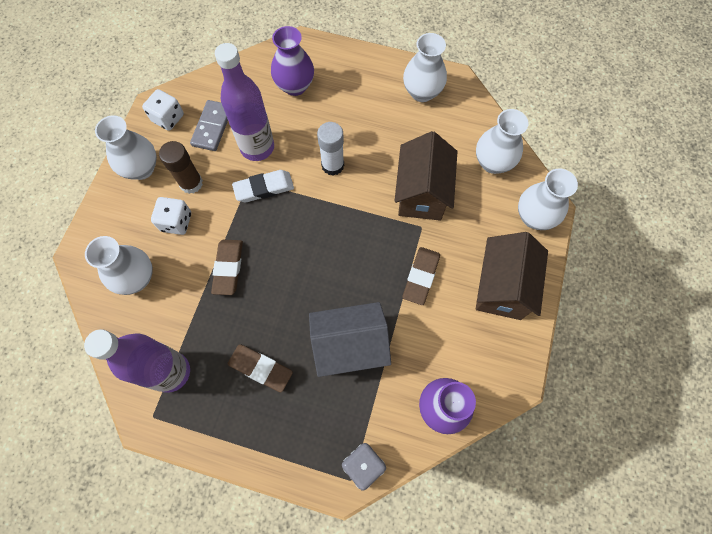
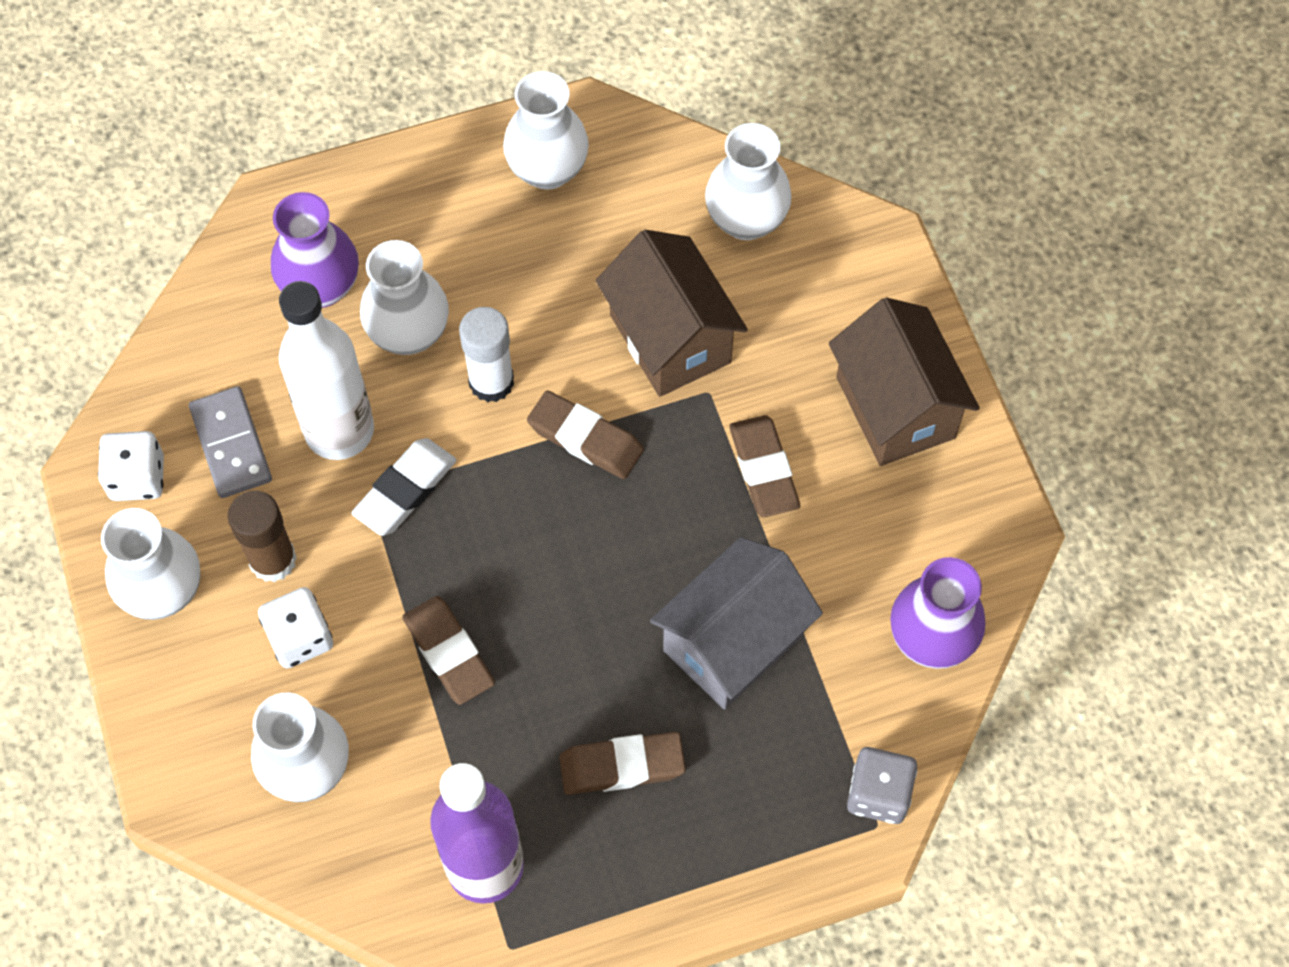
camera: 35 degrees left, 5 degrees down
(257, 147) = (339, 431): purple bottle -> white bottle
(353, 213) = (585, 439): none -> brown eraser
(534, 217) = (869, 268): white vase -> white vase (409, 333)

